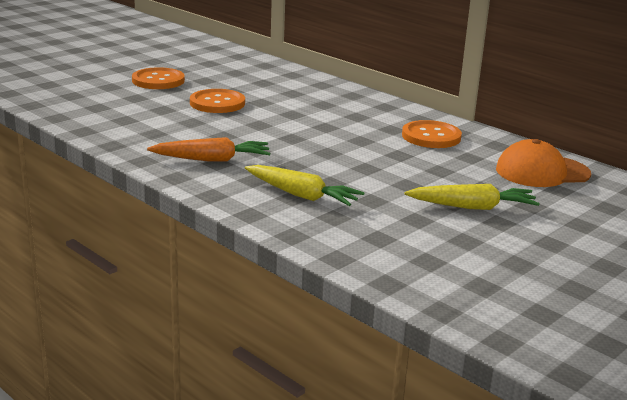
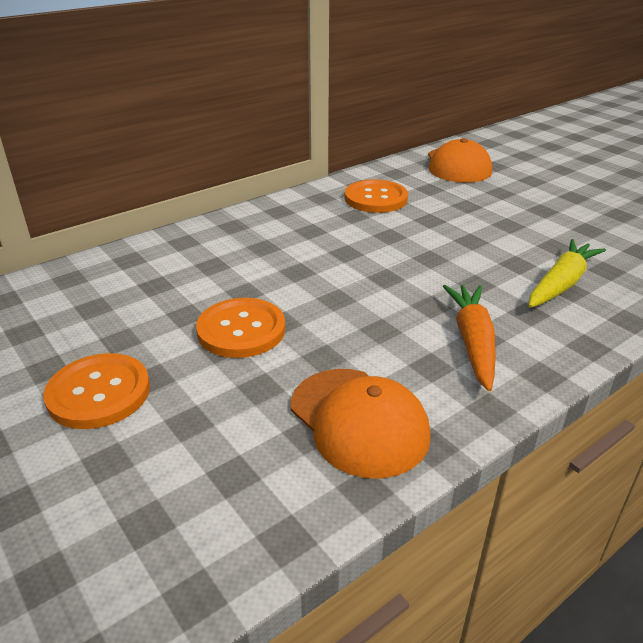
camera: 80 degrees left, 10 degrees up
(133, 130) = (358, 421): none -> orange cap
(472, 207) = (548, 202): yellow carrot -> none

